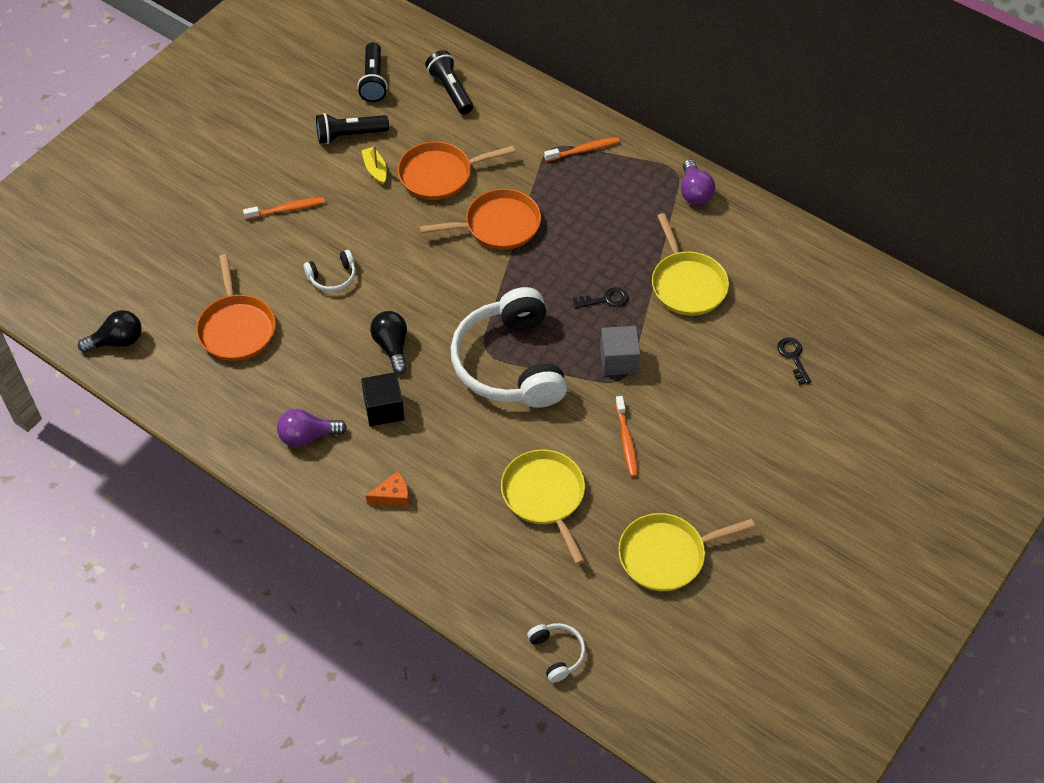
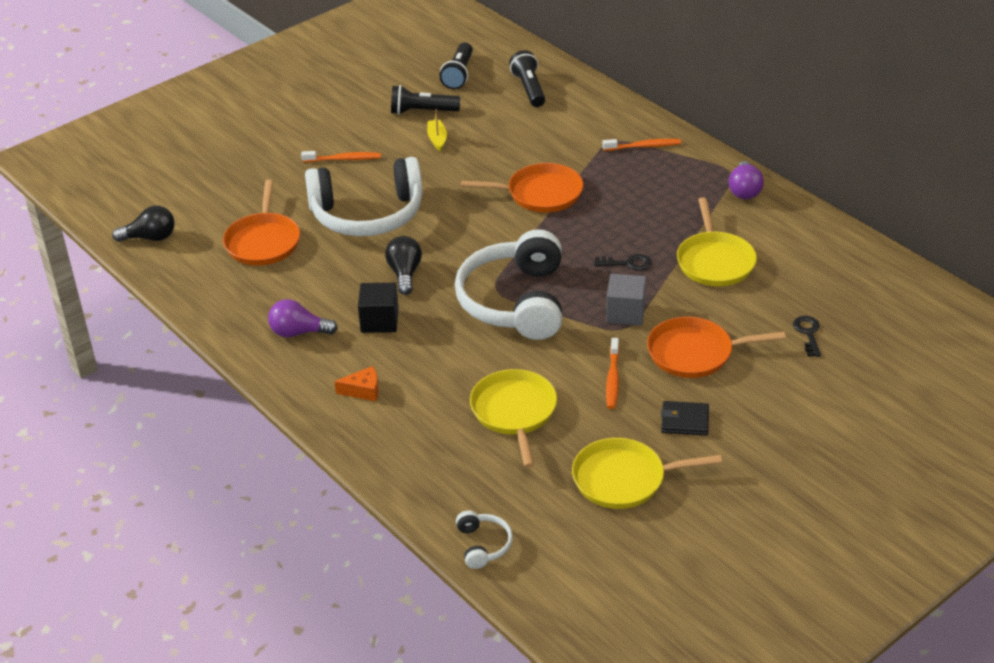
camera: 15 degrees right, 15 degrees down
(332, 277) = (367, 214): white headphones -> white headphones, size x2.38
(439, 175) = (496, 150): orange pan -> orange pan (694, 353)
(705, 478) = (684, 421): none -> black wallet

